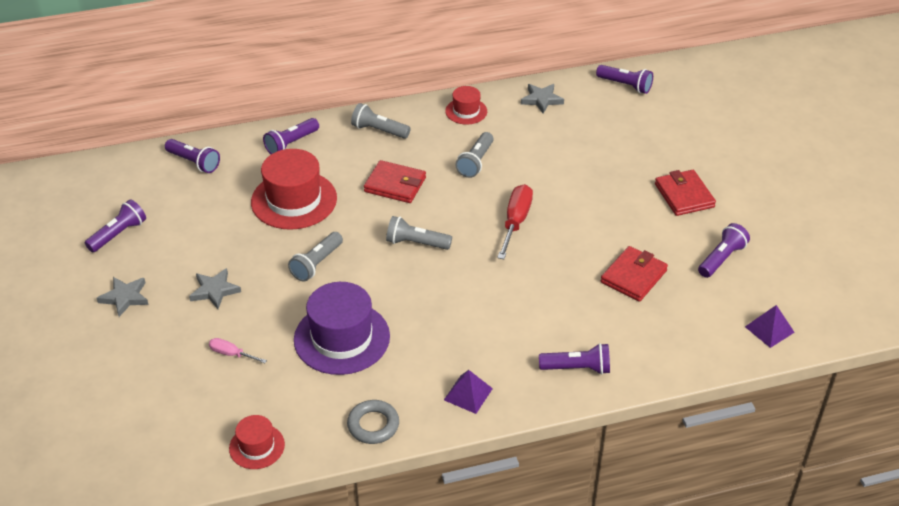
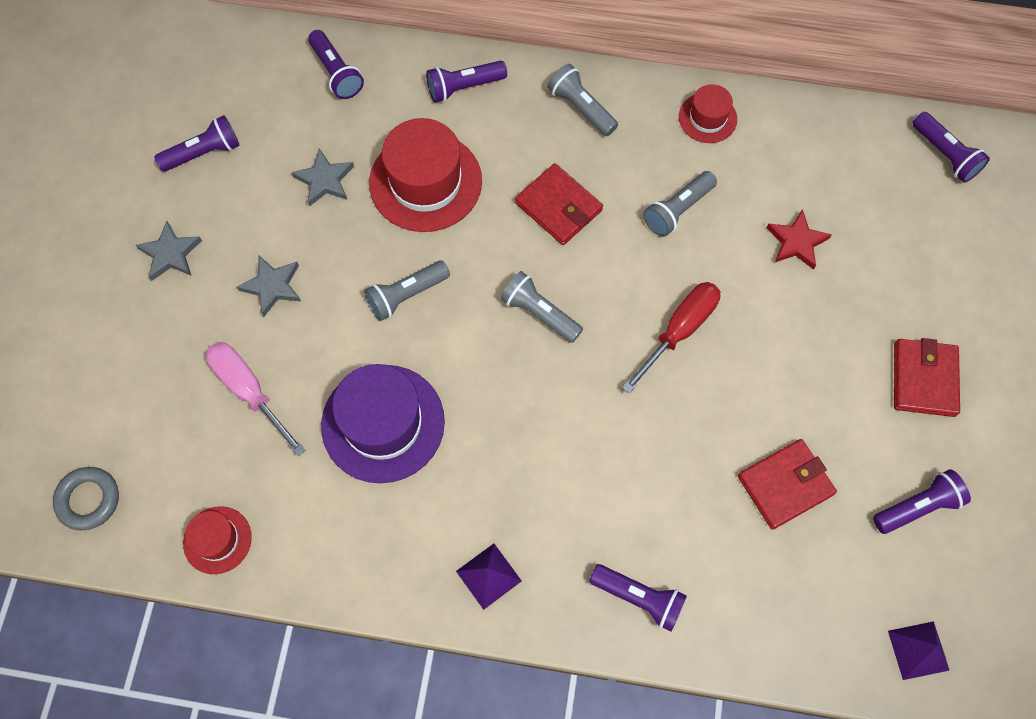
camera: 25 degrees right, 25 degrees up
(232, 354) = (249, 391): pink screwdriver -> pink screwdriver, size x1.83
(373, 425) = (358, 570): grey ring -> grey ring (88, 500)
(541, 100) = (817, 136): grey star -> grey star (325, 180)
(562, 154) = (796, 242): none -> red star

